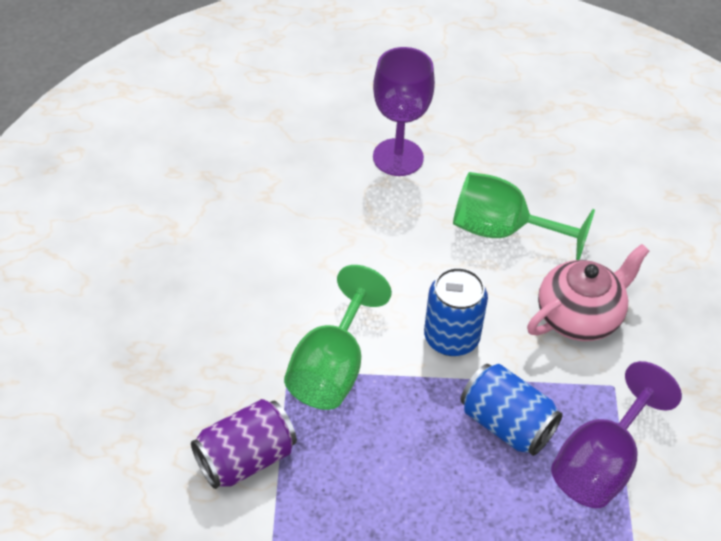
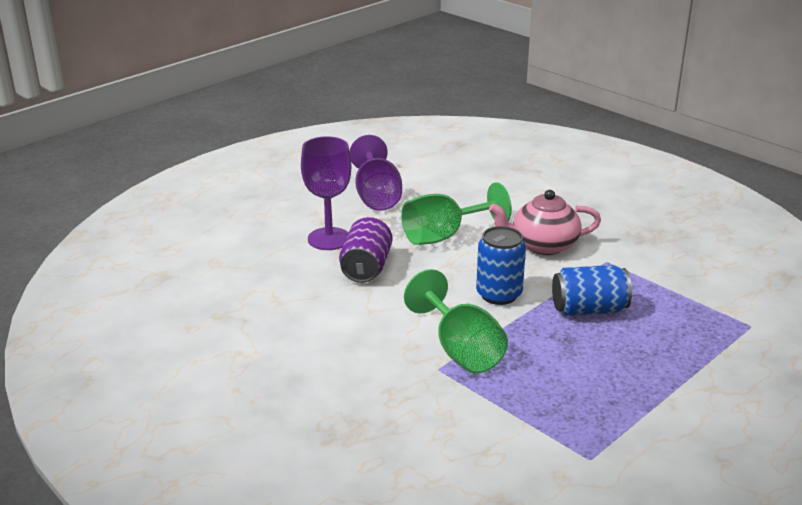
camera: 45 degrees left, 20 degrees down
(245, 458) = (488, 424): purple can -> purple can (366, 268)
(579, 316) = (543, 245): pink teapot -> pink teapot turned 105 degrees counterclockwise
(601, 463) = (655, 294): purple goblet -> purple goblet (376, 196)

